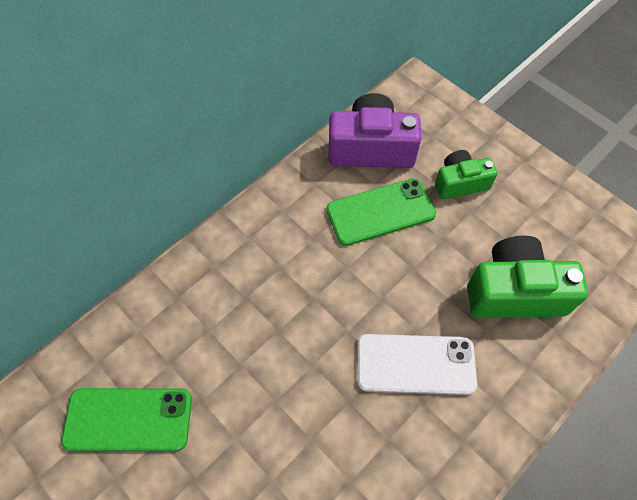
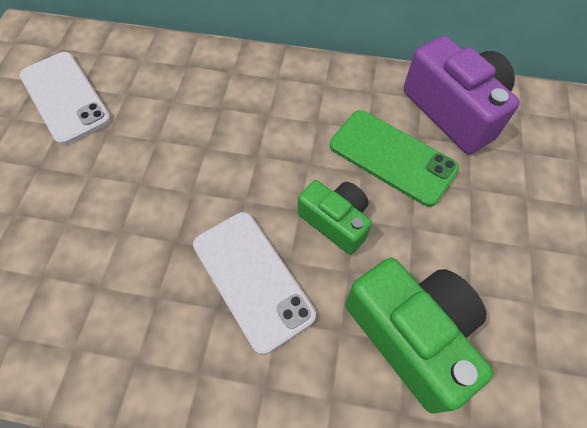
camera: 55 degrees right, 0 degrees up
(128, 419) = (65, 97): green phone -> white phone
(460, 183) = (494, 208): green camera -> green camera (335, 221)

